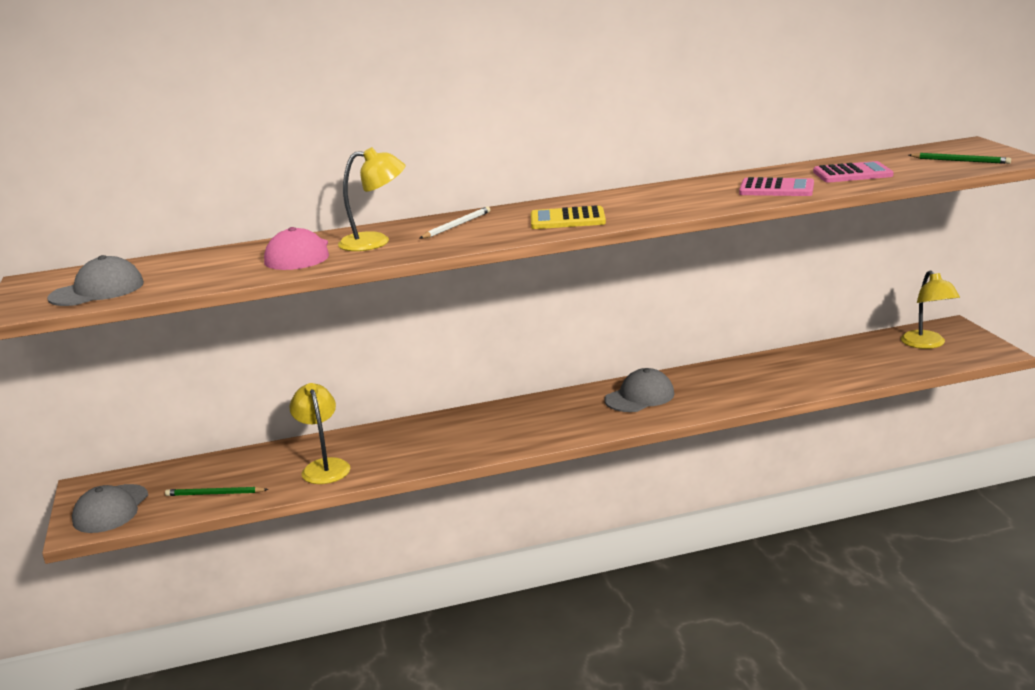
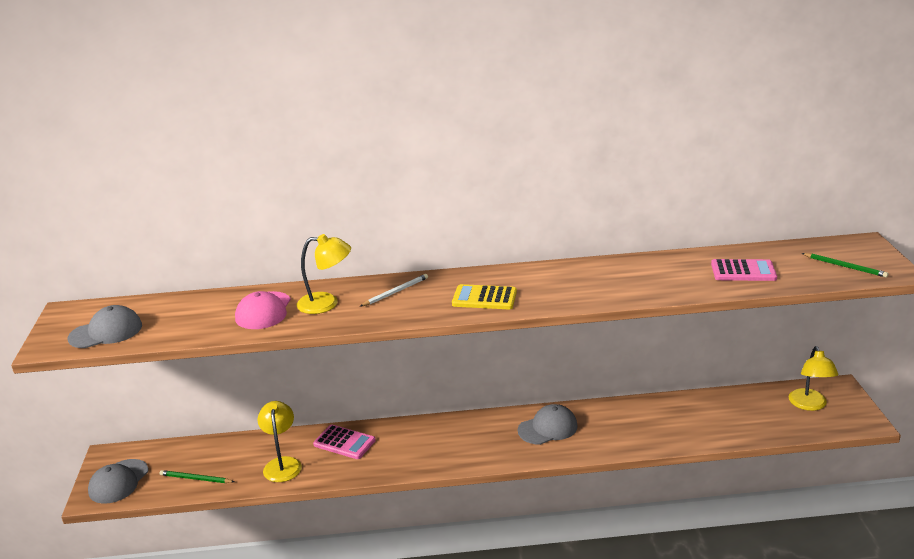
camera: 10 degrees right, 5 degrees up
(776, 189) = (670, 283): pink calculator -> pink calculator (344, 442)

